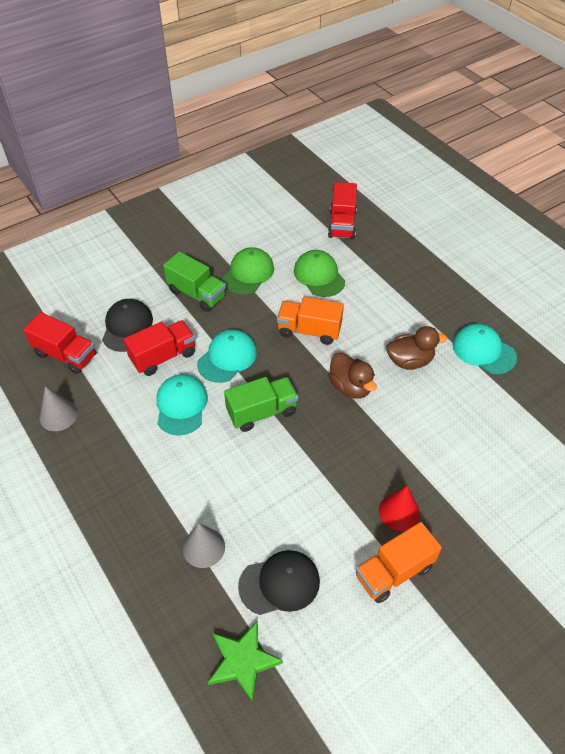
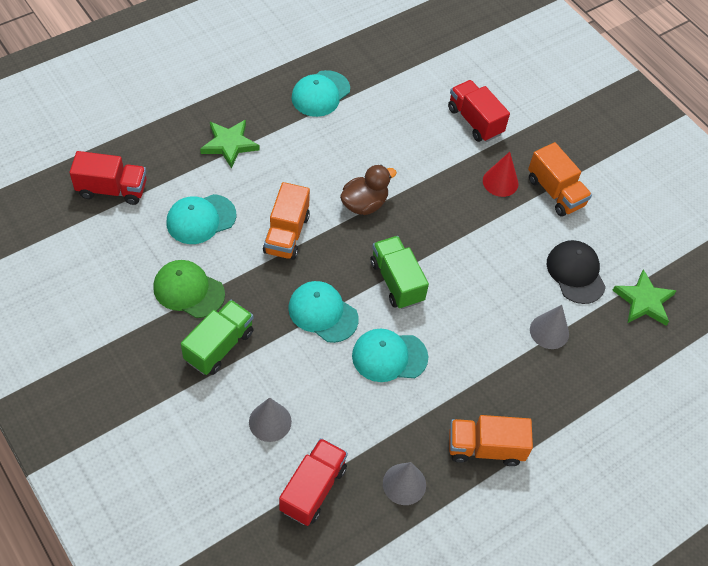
camera: 95 degrees left, 5 degrees up
(81, 479) = (485, 448): none -> orange truck
(127, 327) = (270, 422): black cap -> grey cone
(163, 357) = (319, 378): red truck -> red truck (475, 121)
(319, 276) = (201, 219): green cap -> turquoise cap
(403, 288) = (229, 144): none -> green star
(409, 361) = (332, 152): brown duck -> none

